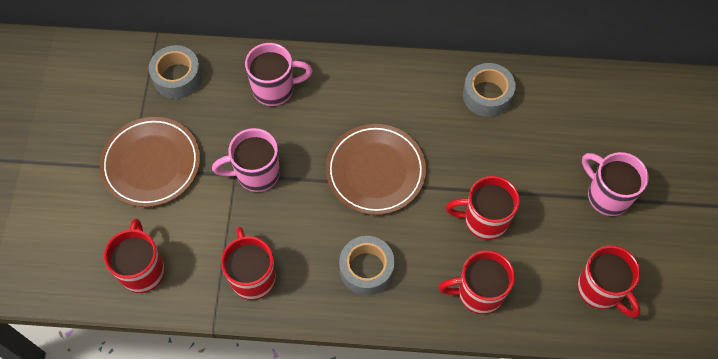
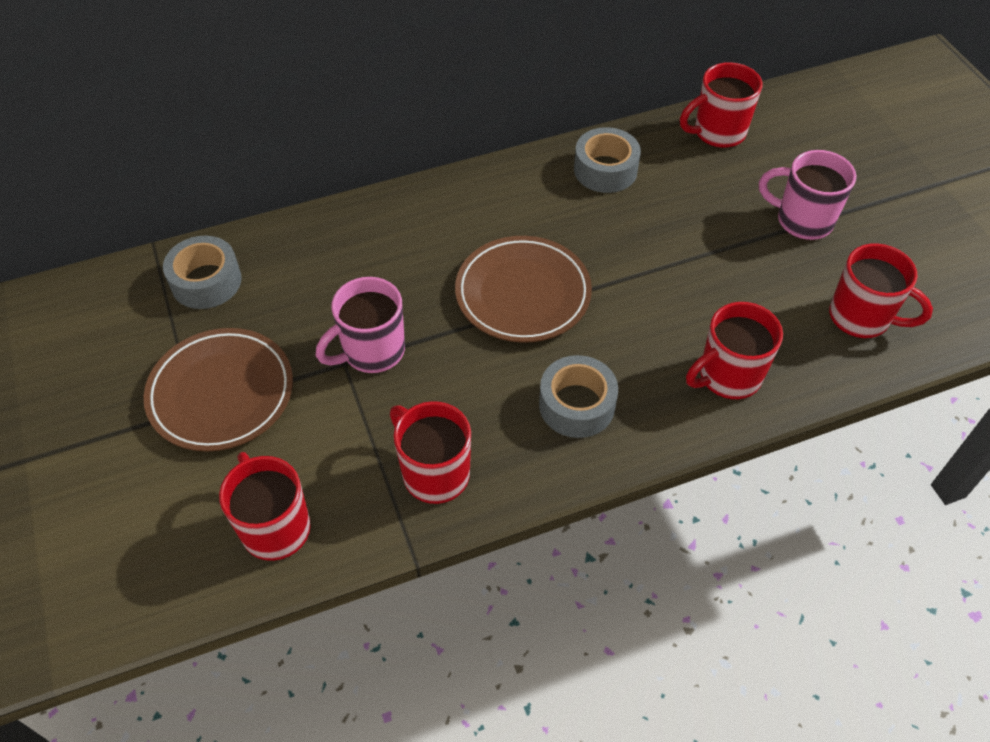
camera: 25 degrees left, 10 degrees down
(275, 89) = (344, 250): pink mug -> none
(484, 220) = (684, 296): red mug -> red mug (717, 132)

